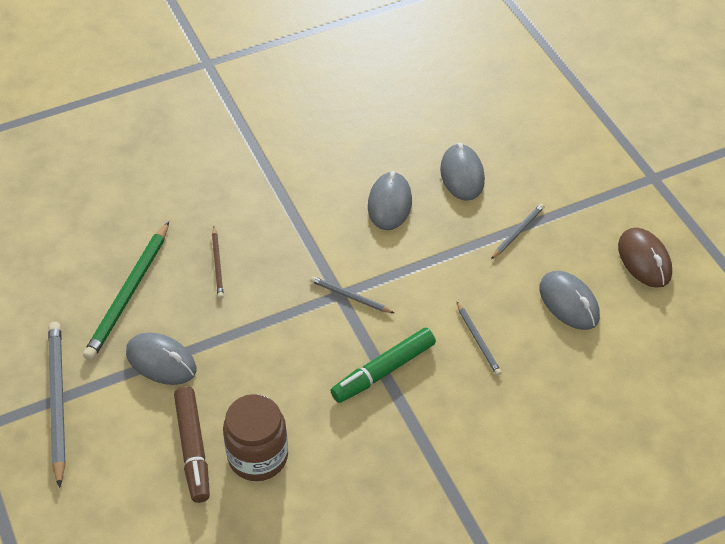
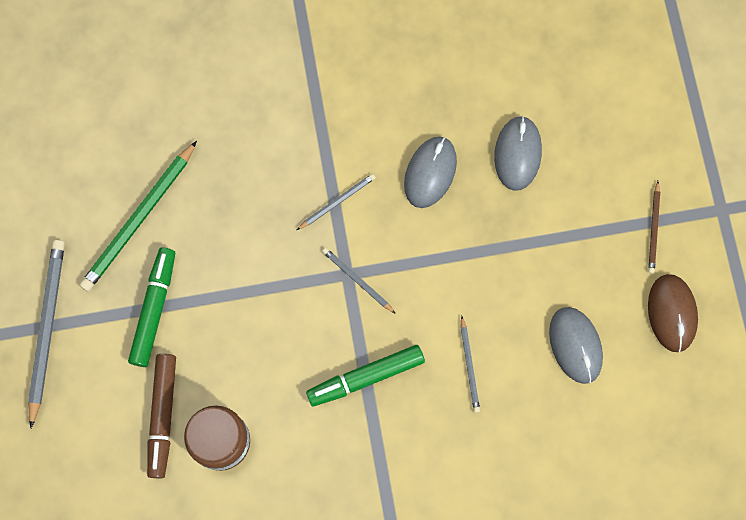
camera: 15 degrees right, 25 degrees up
(161, 361) = (154, 309): grey mouse -> green marker
(217, 264) = (235, 205): brown pencil -> brown pencil (654, 229)
(518, 232) = (552, 244): grey pencil -> grey pencil (337, 202)

